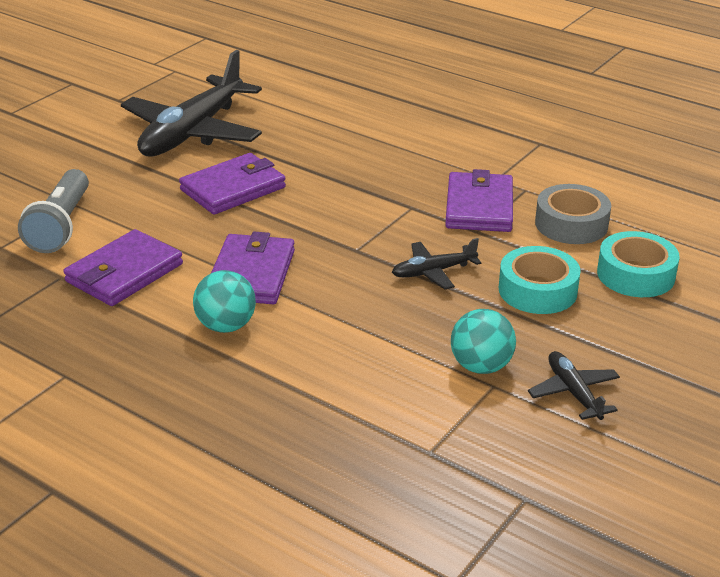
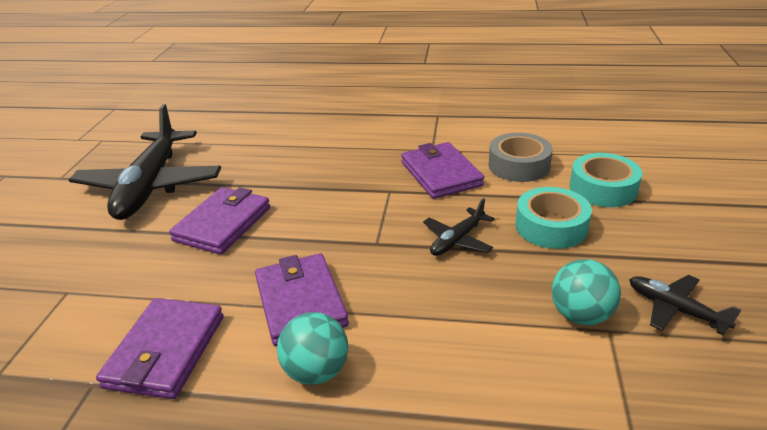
camera: 25 degrees left, 0 degrees up
(61, 226) = (63, 322): grey flashlight -> none

